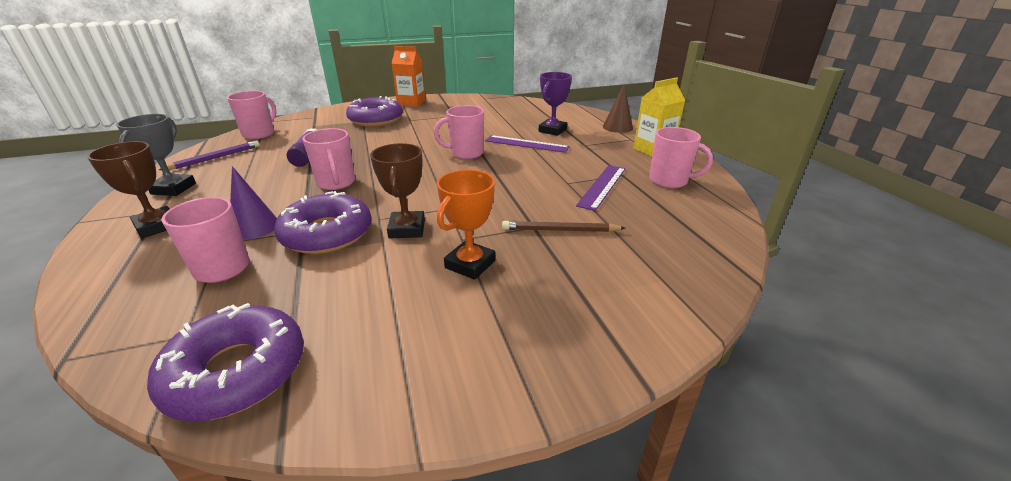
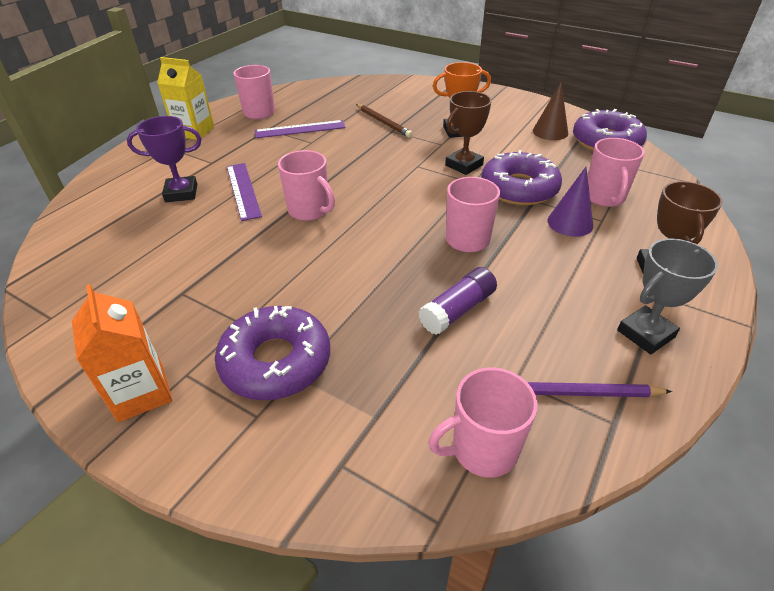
camera: 130 degrees left, 10 degrees up
(617, 127) = (134, 163): brown cone -> brown cone (550, 132)

